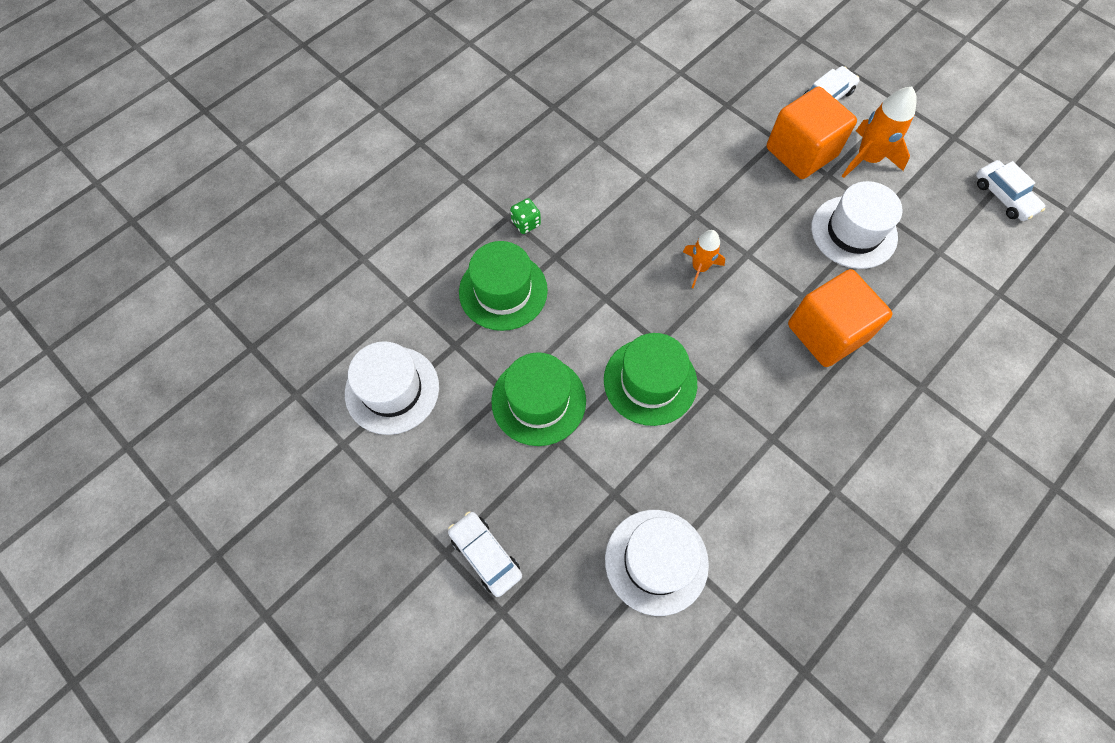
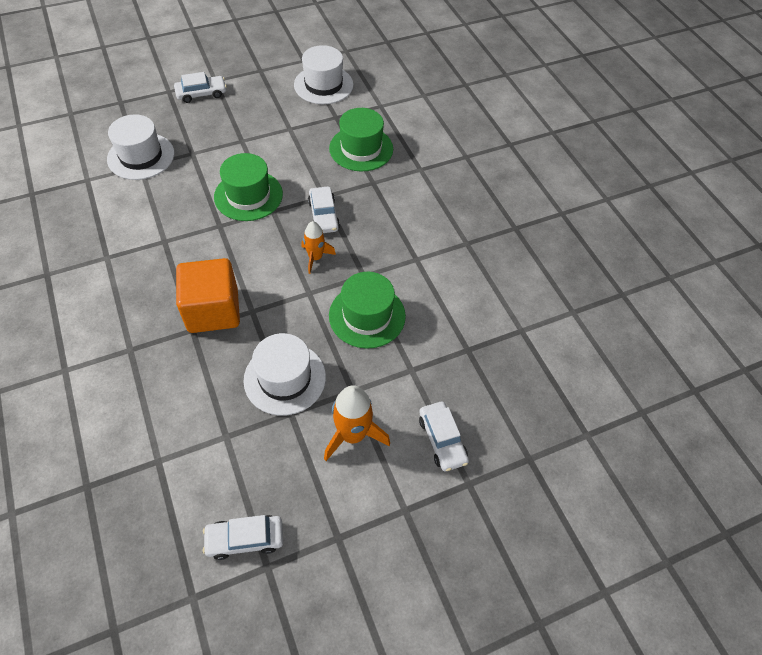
camera: 110 degrees right, 10 degrees down
(526, 223) = (409, 176): green dice -> none
(538, 400) = (273, 140): green hat -> green hat (367, 315)
(635, 286) = (323, 215): none -> white car
(801, 152) = (387, 382): orange cube -> none

